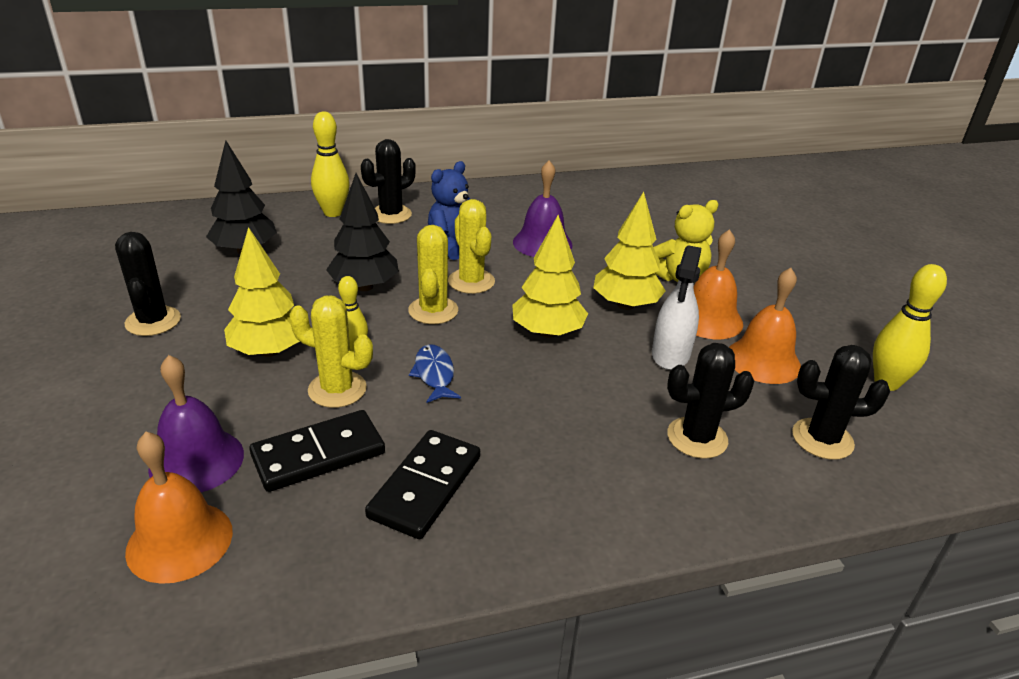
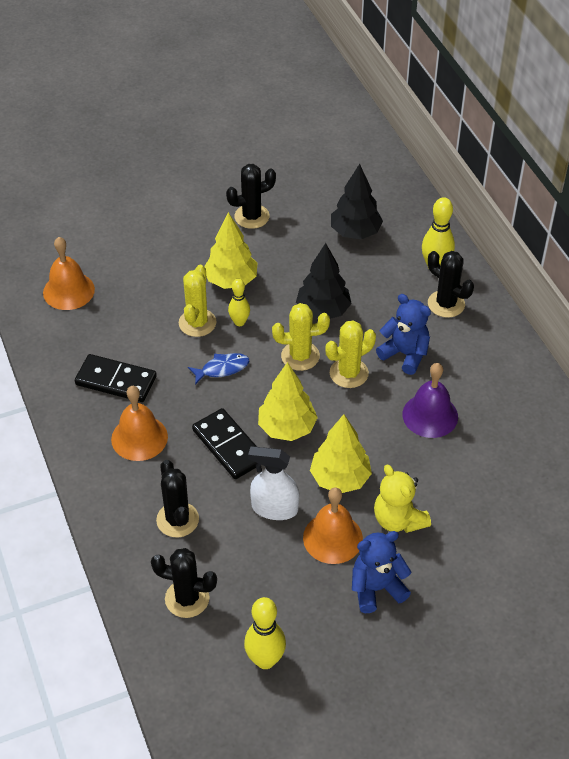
camera: 85 degrees right, 15 degrees up
(196, 460) = (125, 279): purple bell -> none
(318, 454) = (137, 328): black domino -> black domino (228, 446)
(763, 360) = (279, 572): orange bell -> orange bell (139, 438)
(768, 300) = (376, 588): none -> blue teddy bear
(822, 439) = (187, 598): black cactus -> black cactus turned 75 degrees counterclockwise

